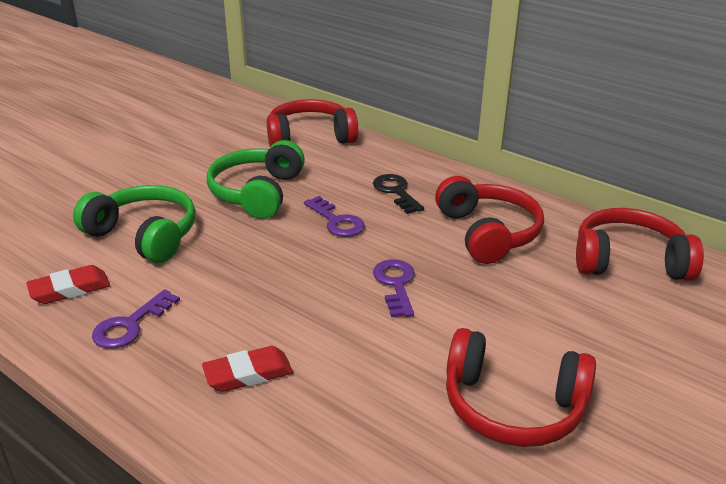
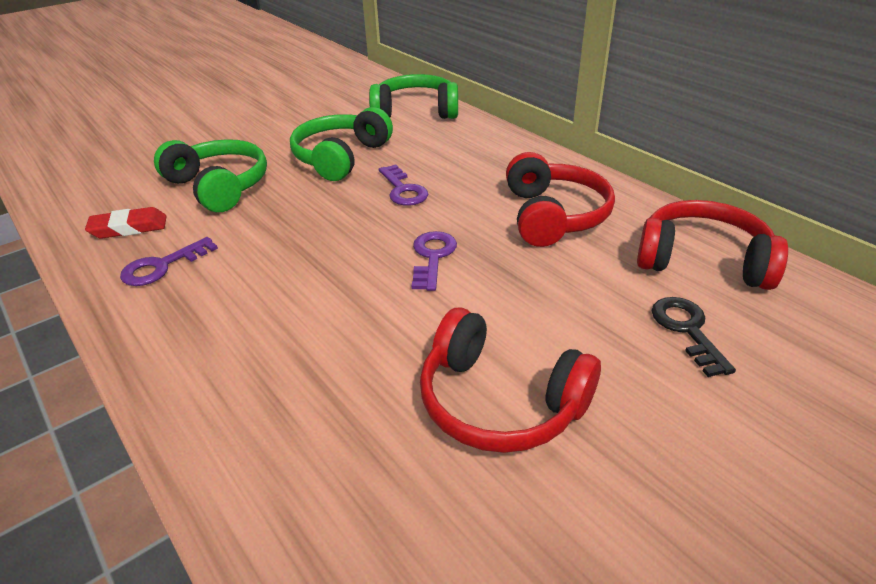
camera: 15 degrees right, 5 degrees up
(248, 374) = (243, 327): red eraser -> none
(310, 137) = (415, 111): red headphones -> green headphones
(396, 192) = (476, 167): black key -> black key (687, 330)

